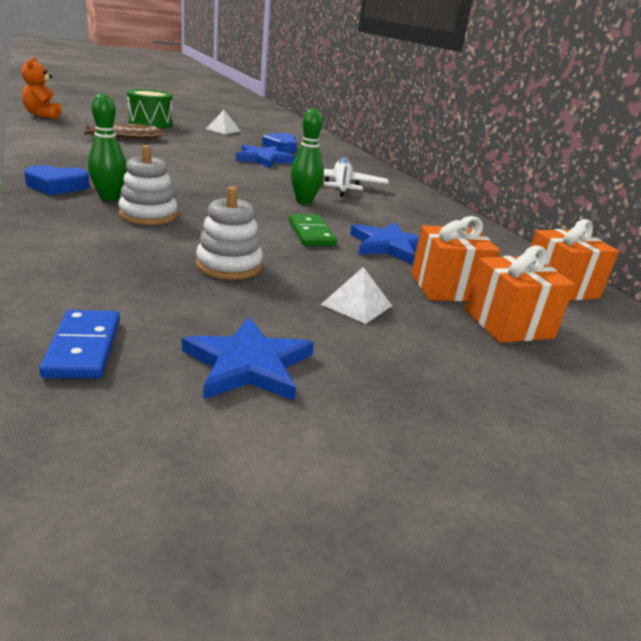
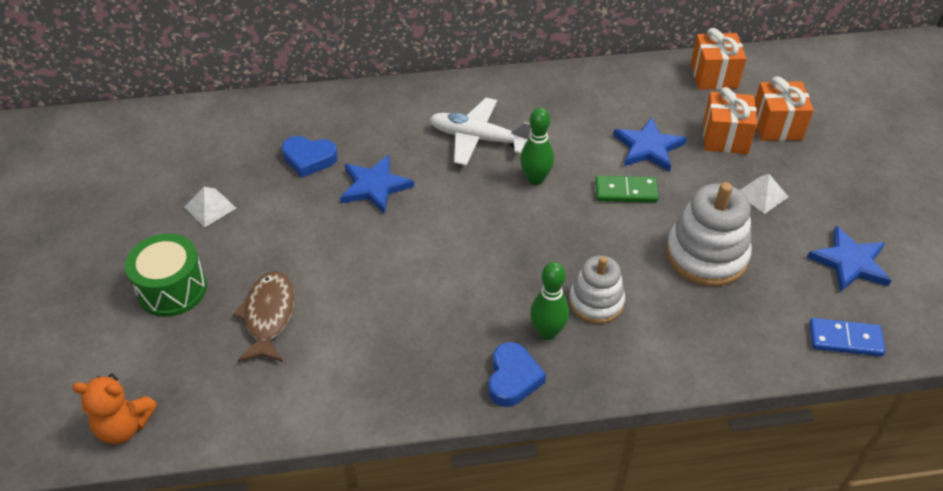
camera: 70 degrees left, 20 degrees up
(229, 266) = (706, 255): white stacking toy -> white stacking toy, size x1.54

